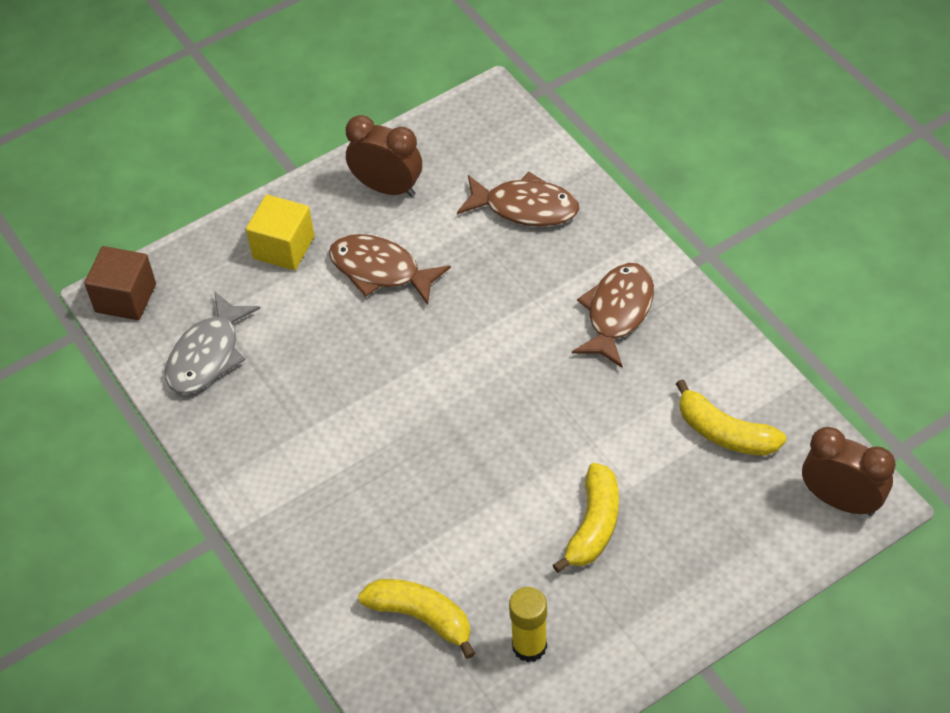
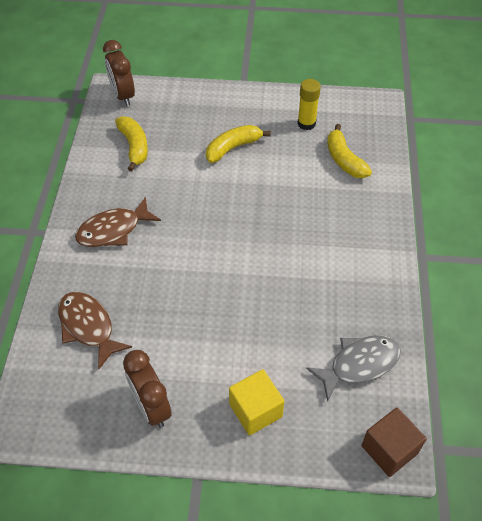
camera: 145 degrees left, 0 degrees up
(380, 270) = (210, 347): brown fish -> none

